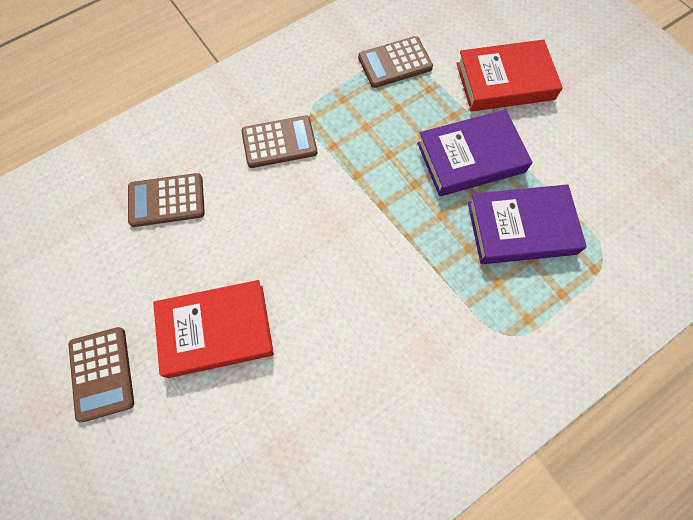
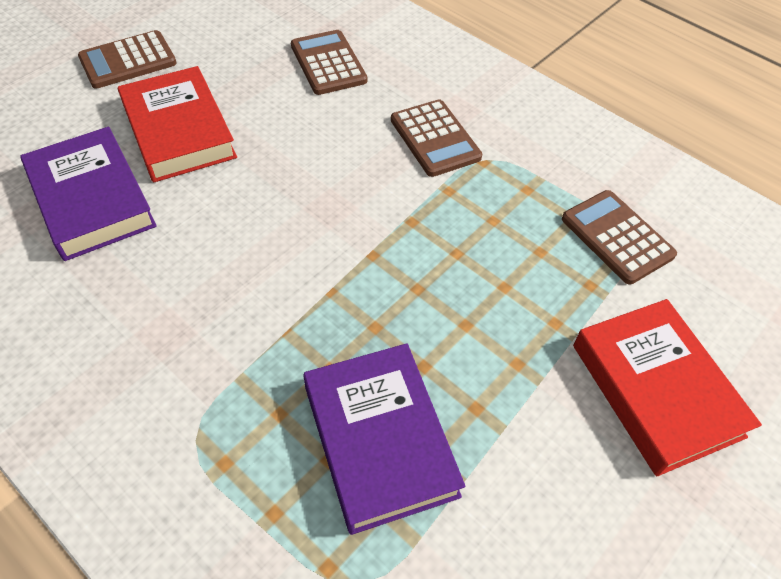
camera: 75 degrees right, 15 degrees down
(470, 157) = (487, 354): purple book -> purple book (92, 199)

